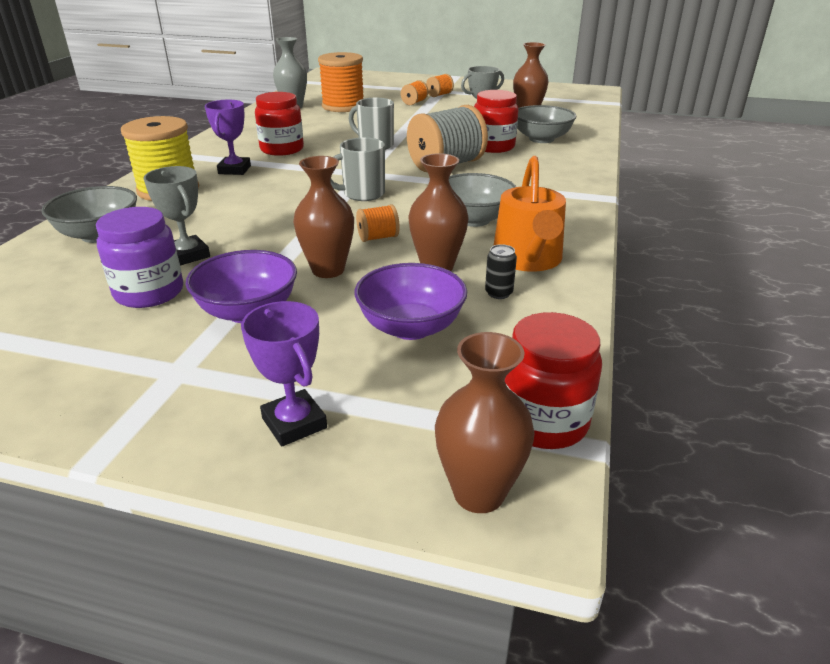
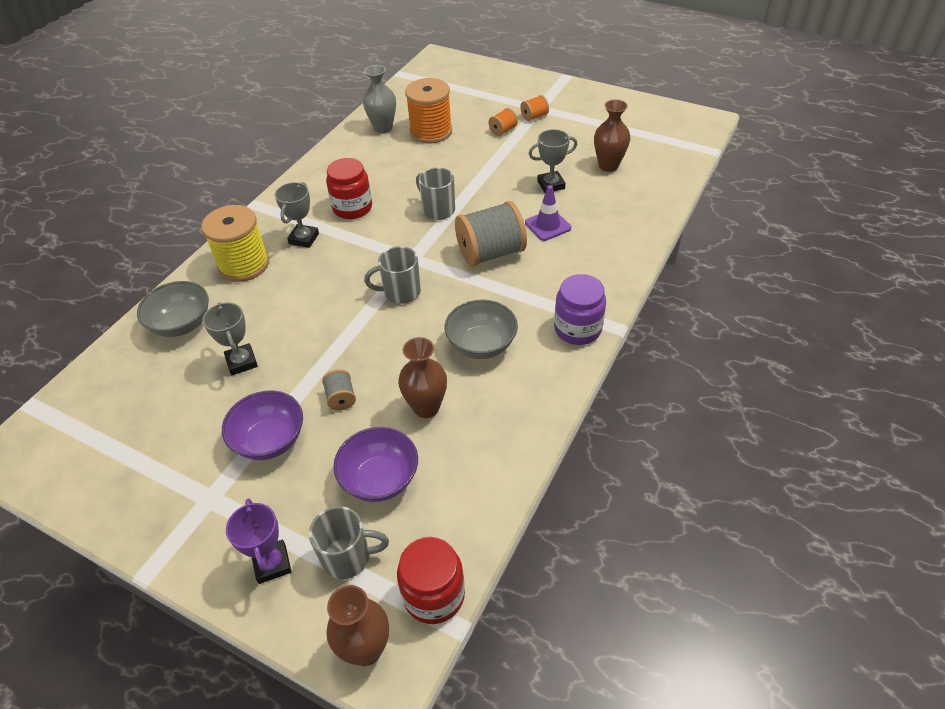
camera: 15 degrees right, 15 degrees up
(149, 292) = (206, 405): purple jar -> purple jar (577, 329)
(234, 170) = (304, 238): purple trophy -> grey trophy
(328, 270) = (341, 398): brown vase -> grey spool
(378, 237) = (393, 360): orange spool -> none
(403, 401) = (348, 557): none -> grey mug
(493, 147) = (547, 225): red jar -> purple traffic cone
(498, 293) = (461, 449): black can -> none
(528, 259) = (503, 409): orange watering can -> none
(541, 139) = (601, 216): grey bowl -> none

